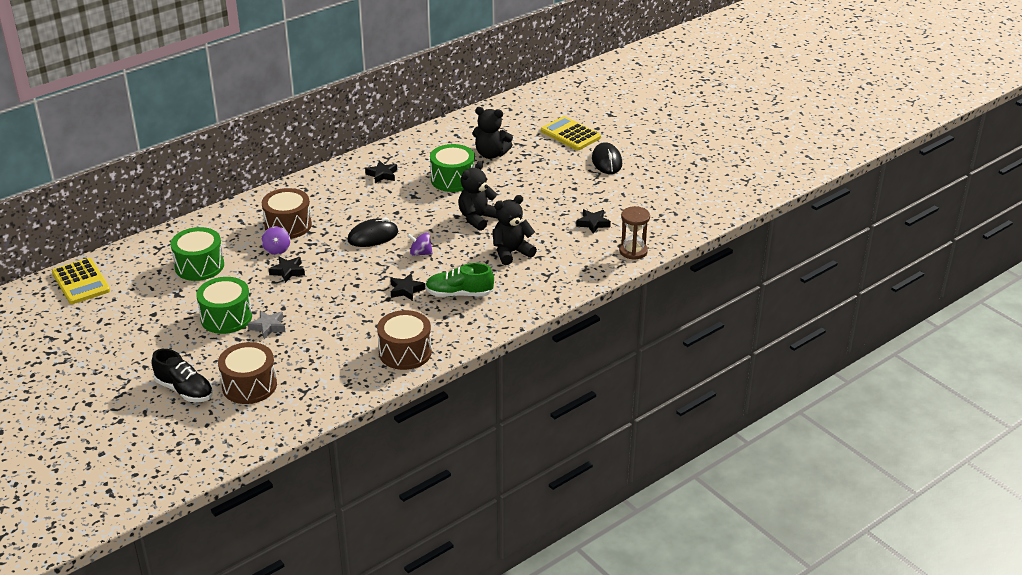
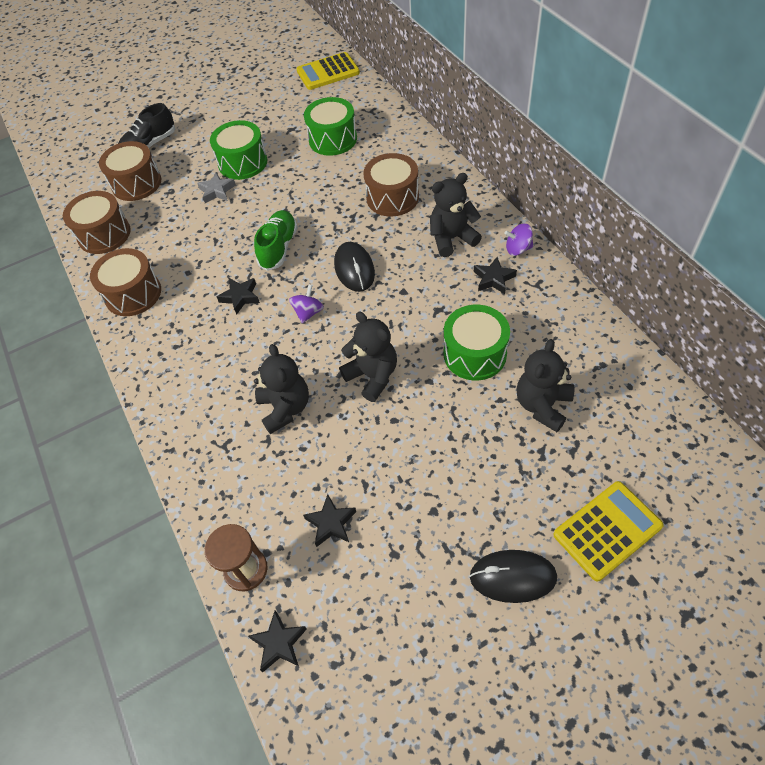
camera: 105 degrees right, 20 degrees up
(277, 249) = (347, 191): purple spinning top -> purple spinning top (518, 249)
(288, 271) = (305, 201): black star -> black star (279, 643)
(326, 390) = (104, 234): none -> brown drum
(339, 194) = (452, 238): none -> black teddy bear
(459, 294) = (216, 346): green shoe -> green shoe (278, 248)

